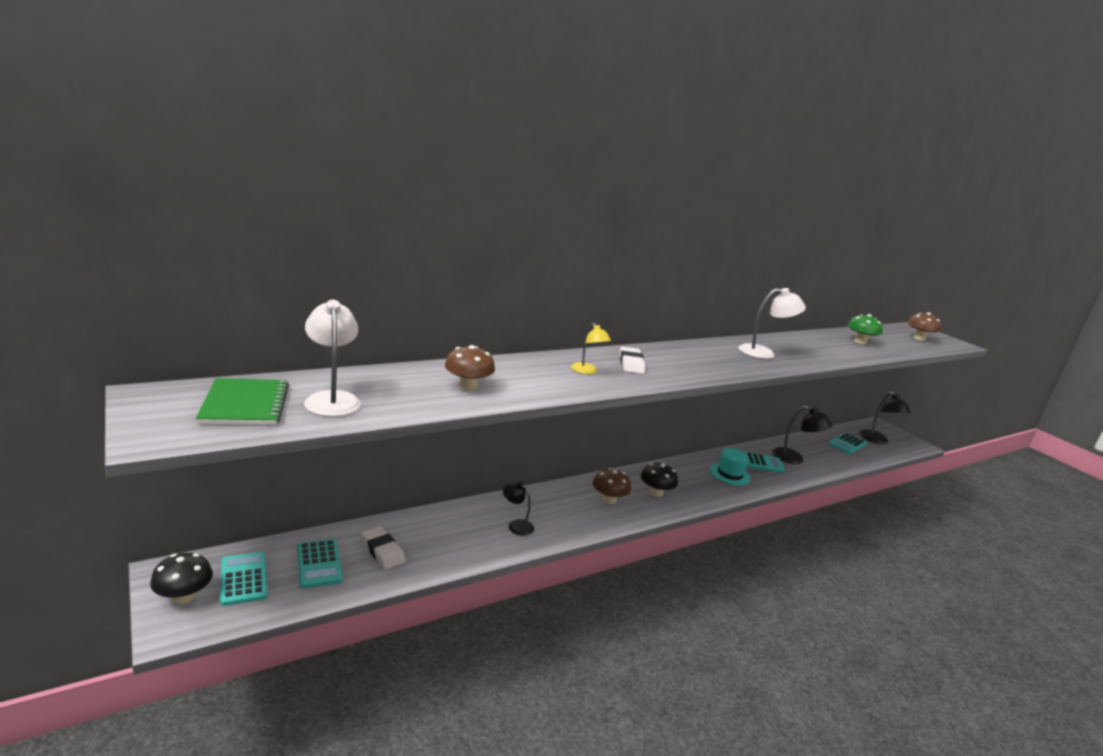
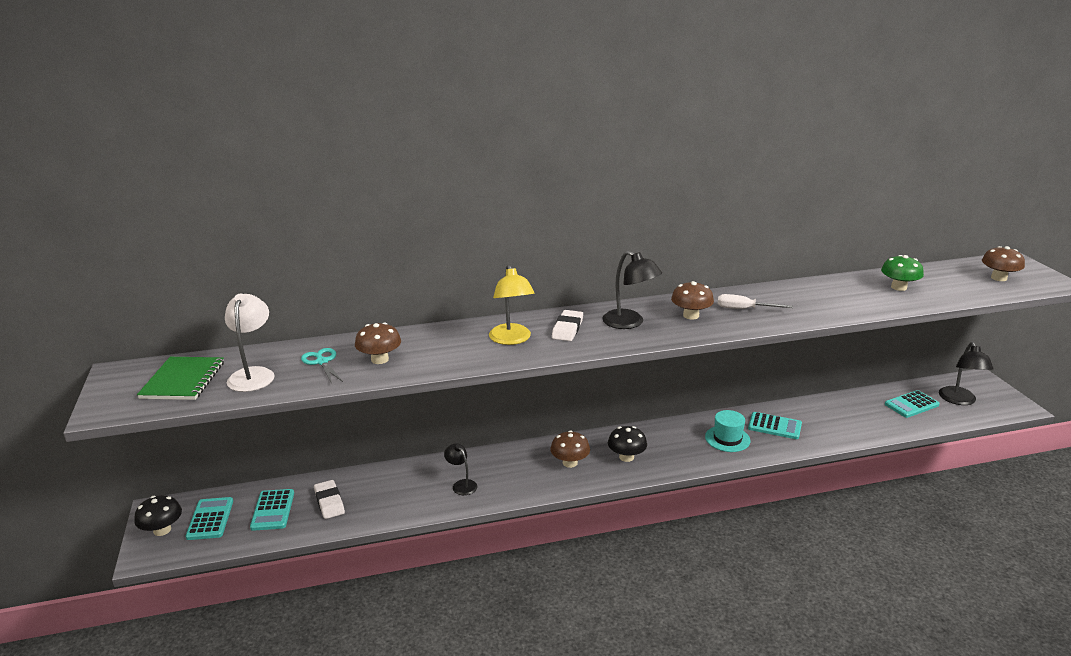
camera: 20 degrees right, 5 degrees up
(405, 388) = (322, 362): none -> turquoise scissors
(587, 371) = (512, 339): yellow lamp -> yellow lamp, size x1.60
(726, 356) = (691, 315): none -> brown mushroom
(764, 353) = (744, 309): white lamp -> white screwdriver
(794, 459) = (823, 422): black lamp -> black lamp (629, 323)

